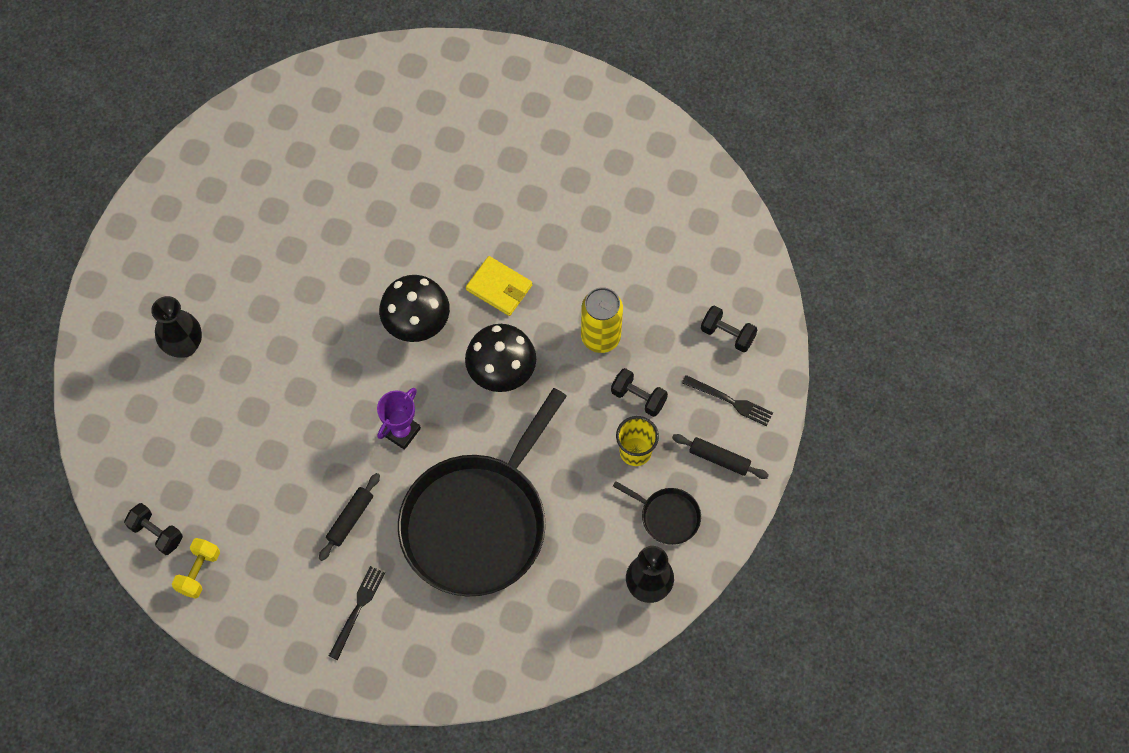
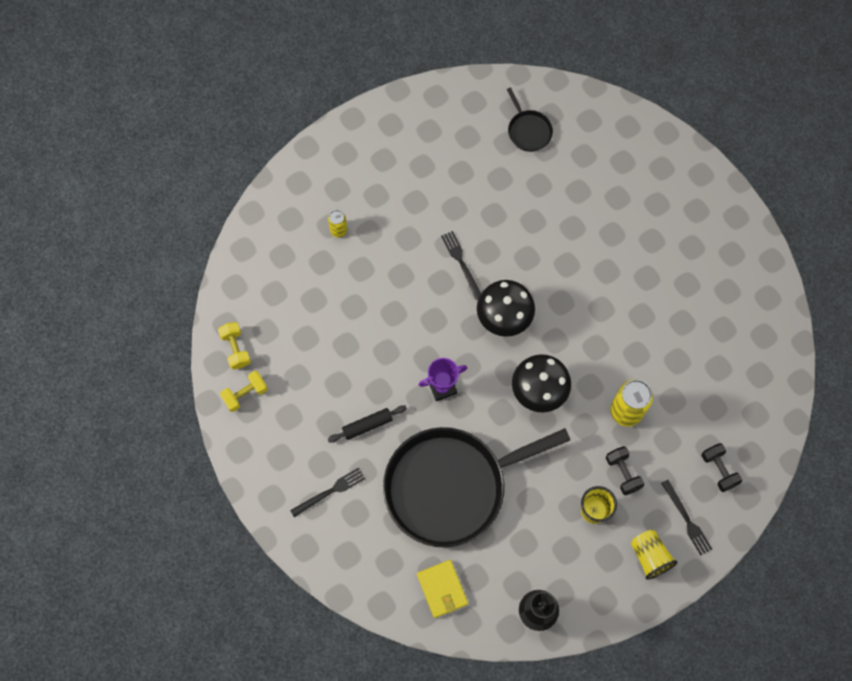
camera: 35 degrees right, 5 degrees up
(156, 533) = (236, 349): black dumbbell -> yellow dumbbell
(184, 346) = (338, 230): black vase -> yellow can
(336, 298) = (461, 263): none -> black fork
(499, 287) = (579, 328): yellow wallet -> yellow wallet (442, 589)
(667, 516) = (584, 572): black pan -> black pan (528, 130)
(719, 459) = (650, 556): black rolling pin -> yellow cup

